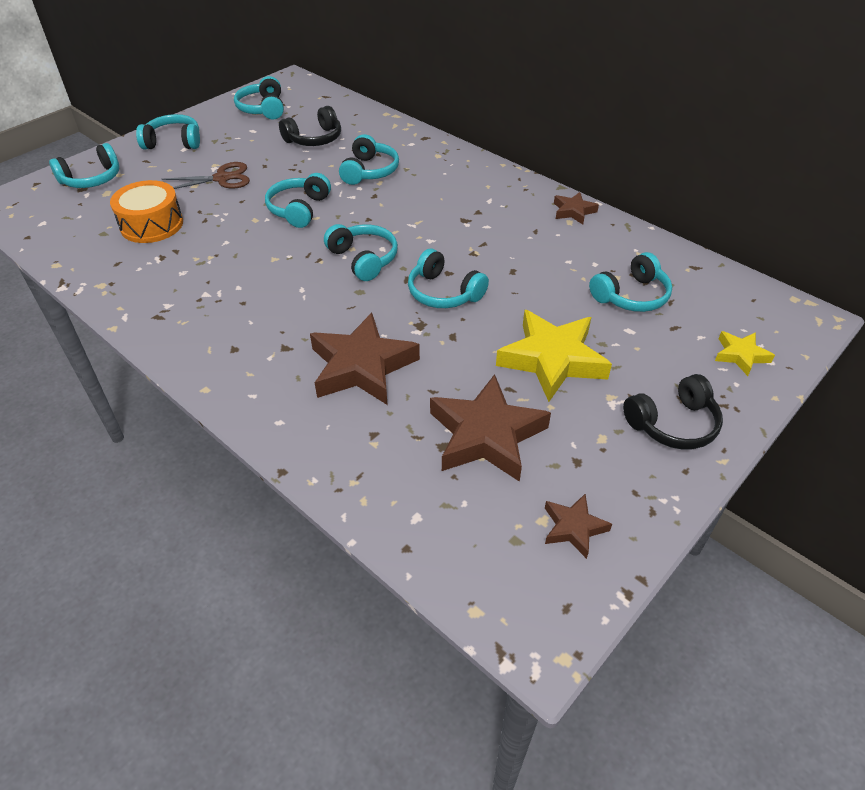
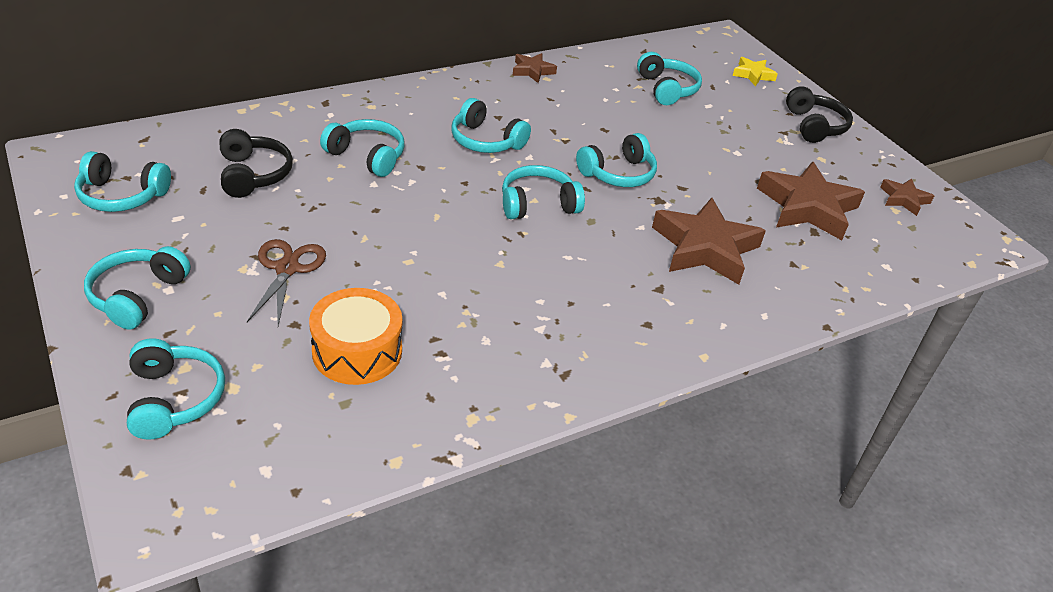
camera: 75 degrees left, 5 degrees down
(299, 209) = (411, 223): turquoise headphones -> turquoise headphones (486, 141)
(552, 359) = (730, 150): yellow star -> none

